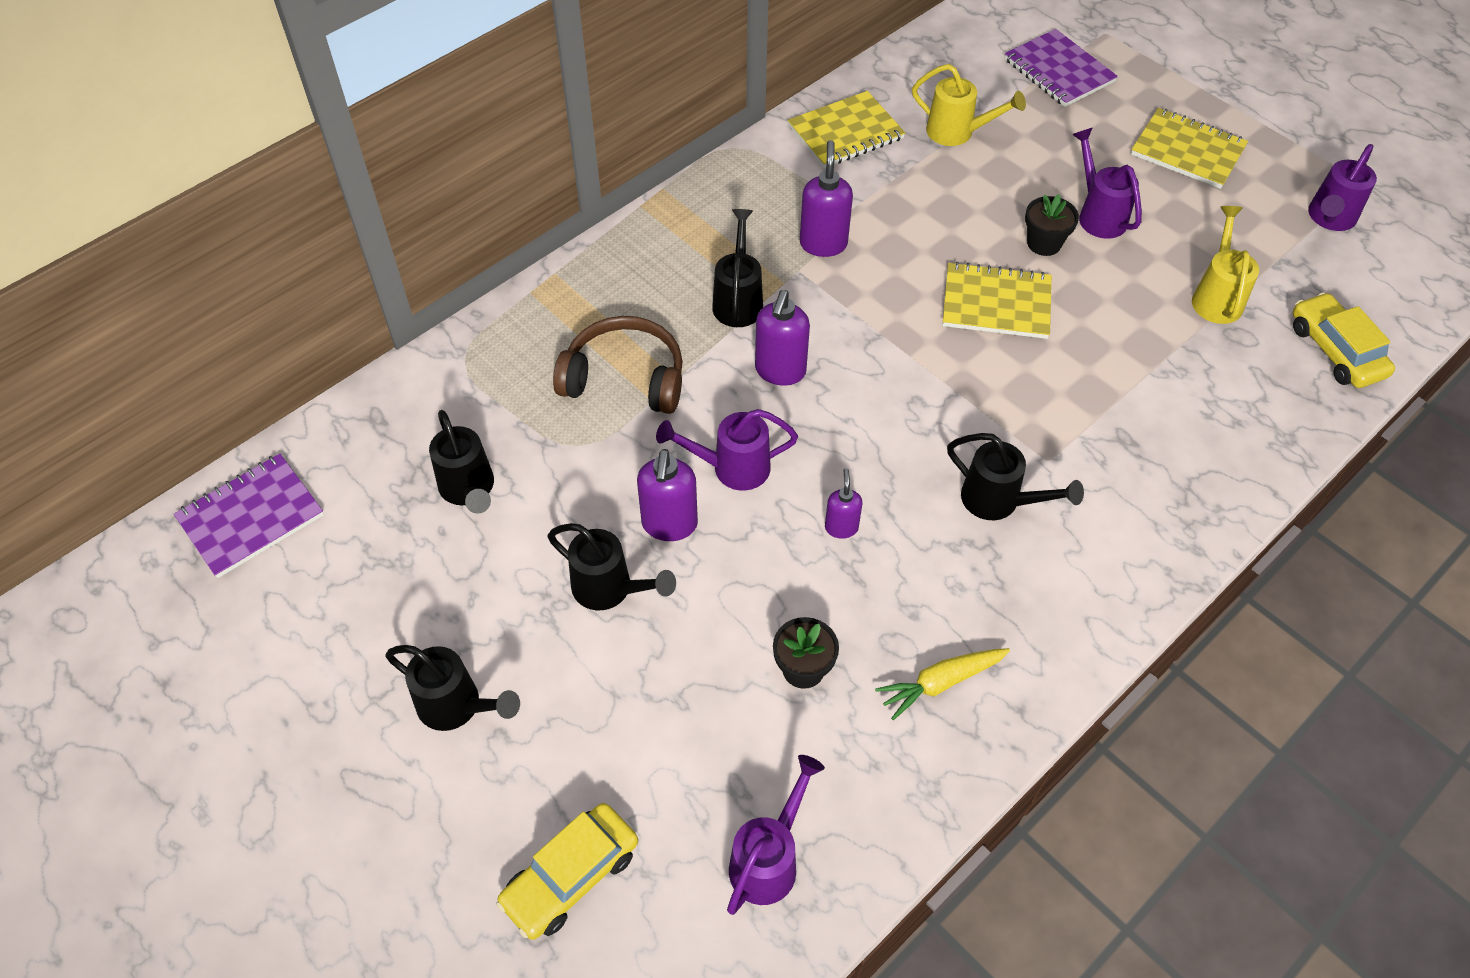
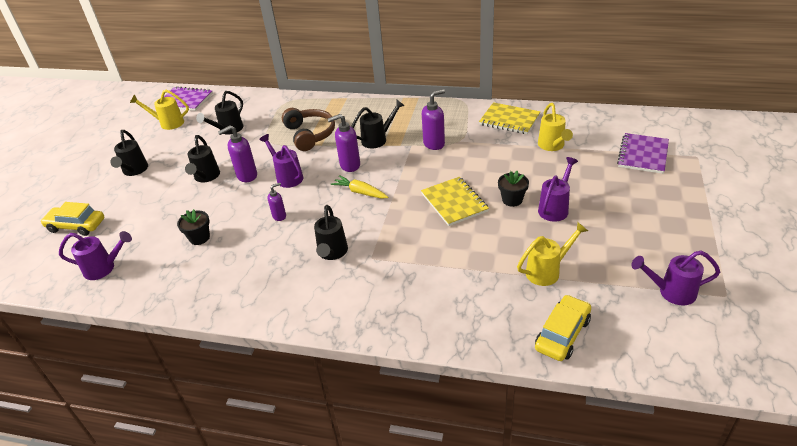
camera: 60 degrees right, 15 degrees down
(319, 582) = (168, 123): none -> yellow watering can
(941, 683) = (217, 278): yellow carrot -> yellow carrot (360, 192)
(1187, 151) = (647, 218): yellow notebook -> none

